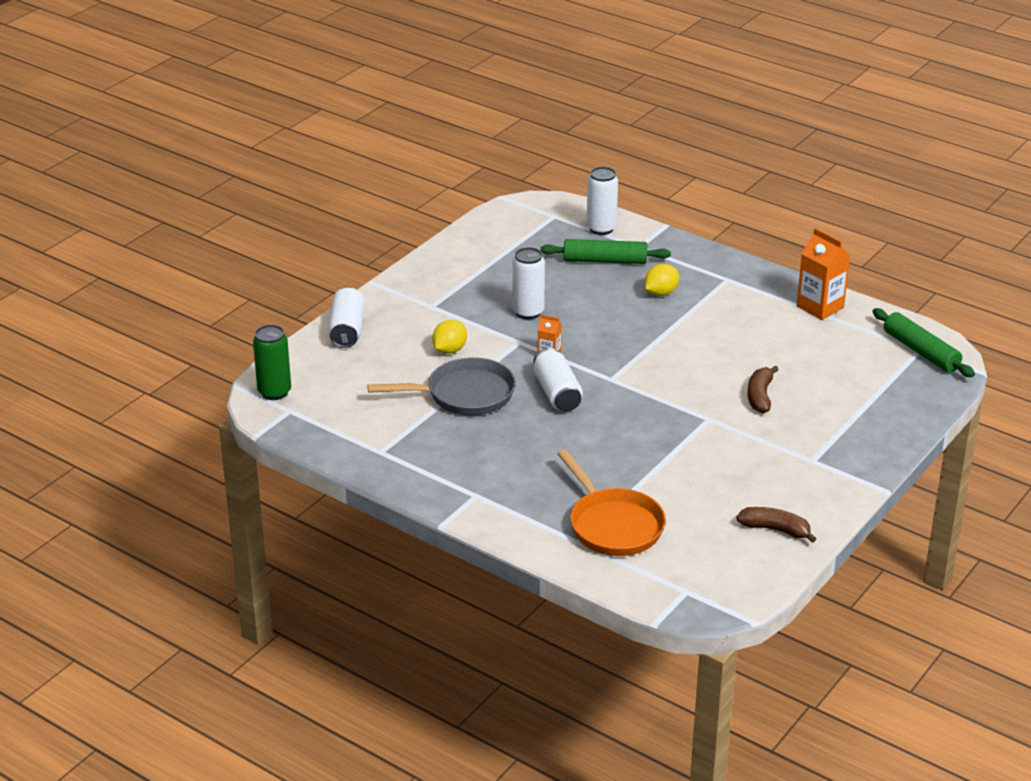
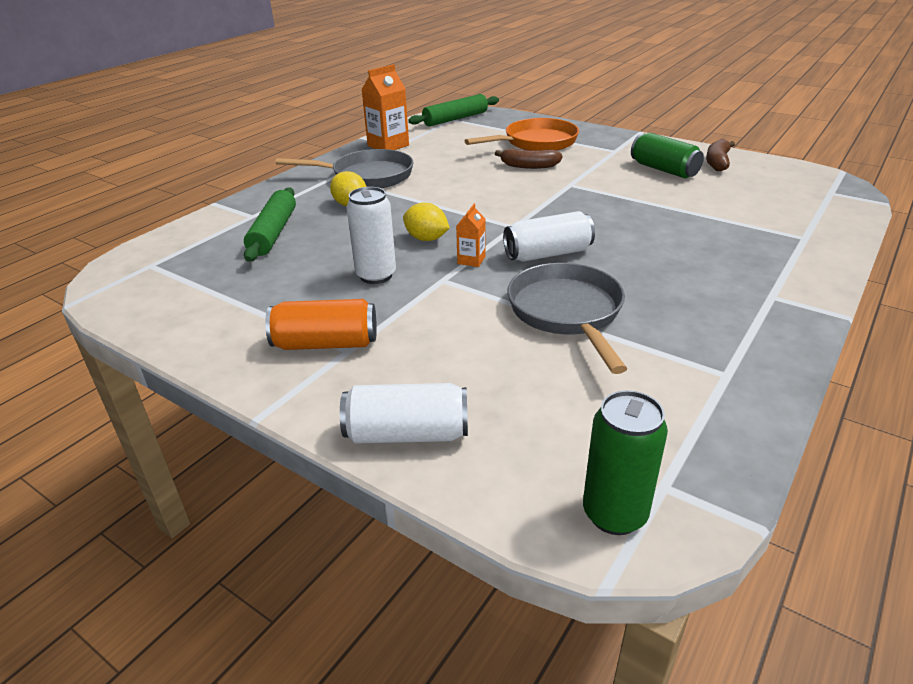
camera: 90 degrees left, 0 degrees up
(440, 297) = (326, 343): none -> orange can
(449, 350) = (463, 329): yellow lemon -> yellow lemon (426, 239)
(601, 228) = (200, 236): white can -> none
(613, 525) = (764, 222): orange pan -> orange pan (536, 143)
(729, 298) = (367, 176): none -> grey pan
(751, 486) = (664, 170): none -> green can

